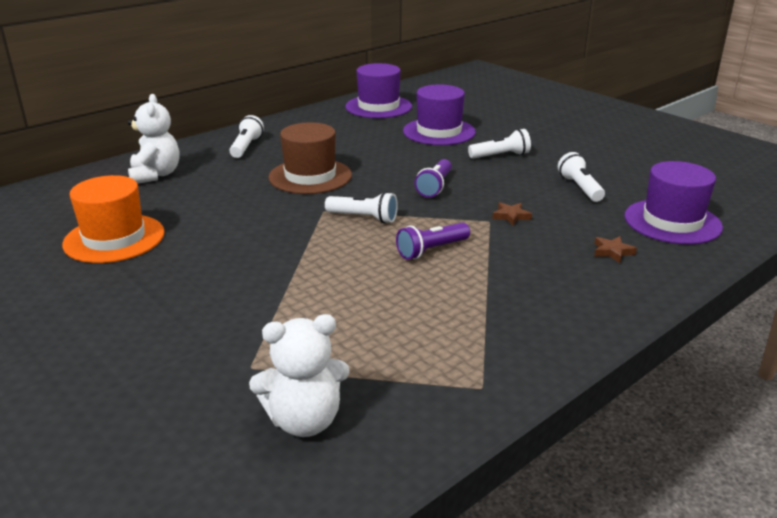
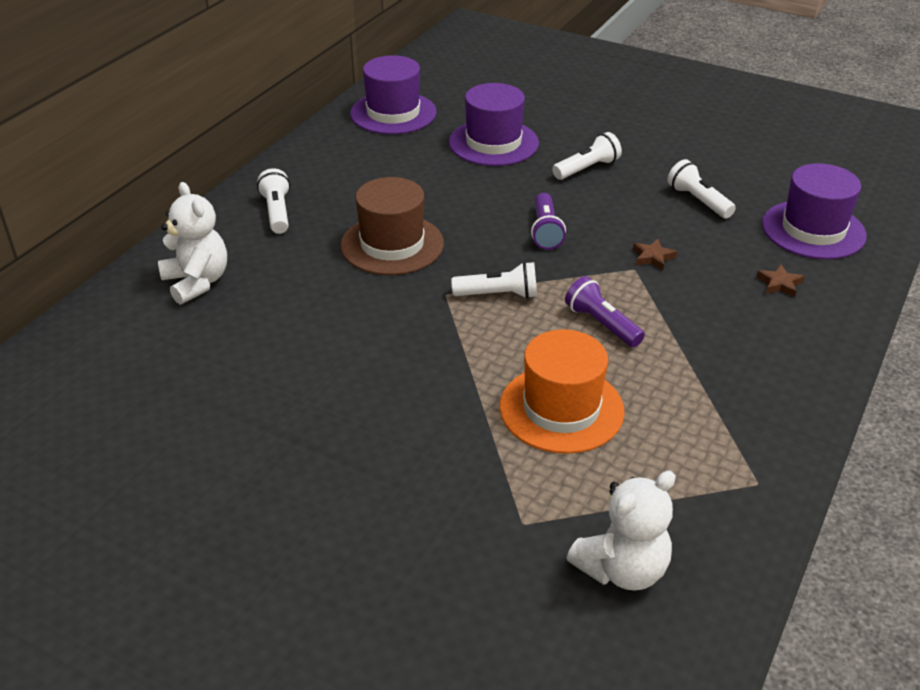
camera: 20 degrees left, 10 degrees up
(114, 238) = (229, 392): orange hat -> orange hat (561, 409)
(431, 250) = (602, 324): purple flashlight -> purple flashlight turned 105 degrees clockwise

